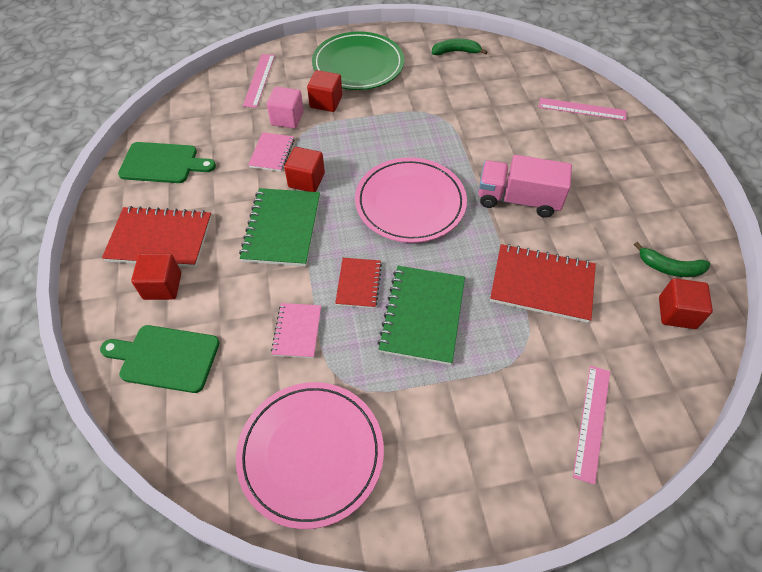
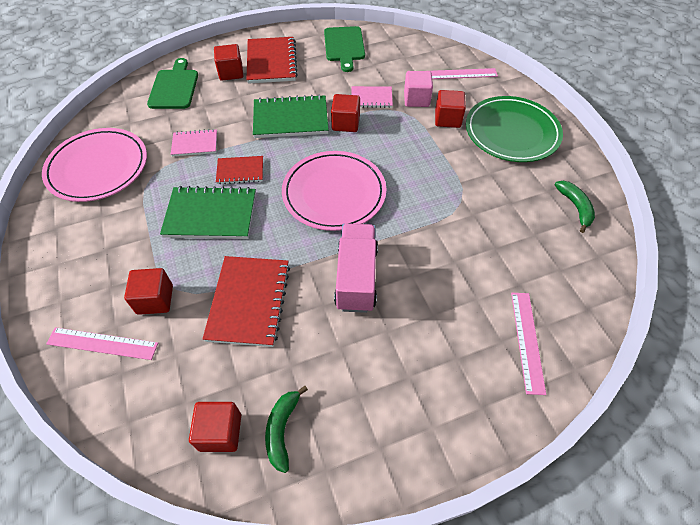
camera: 80 degrees right, 0 degrees up
(537, 371) = (155, 299): none -> red cube

